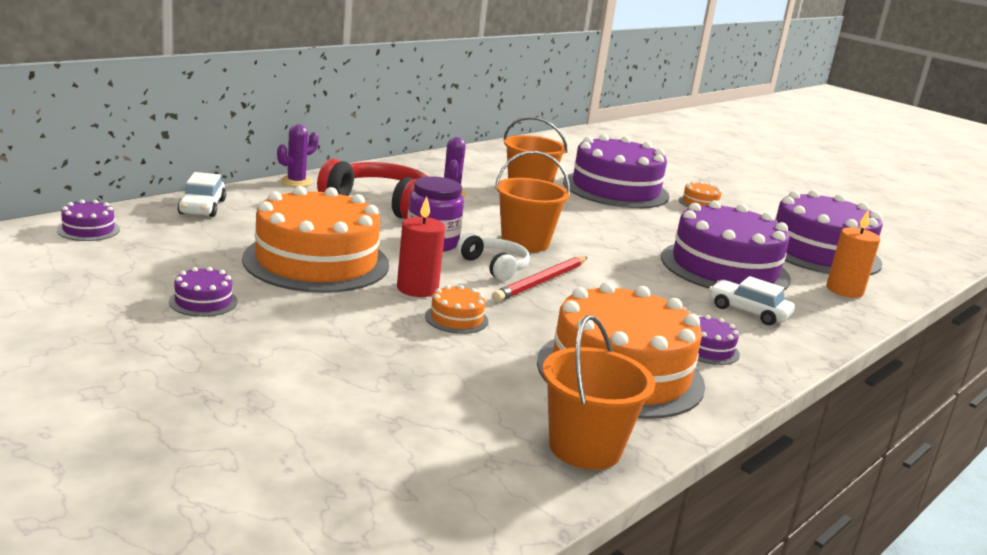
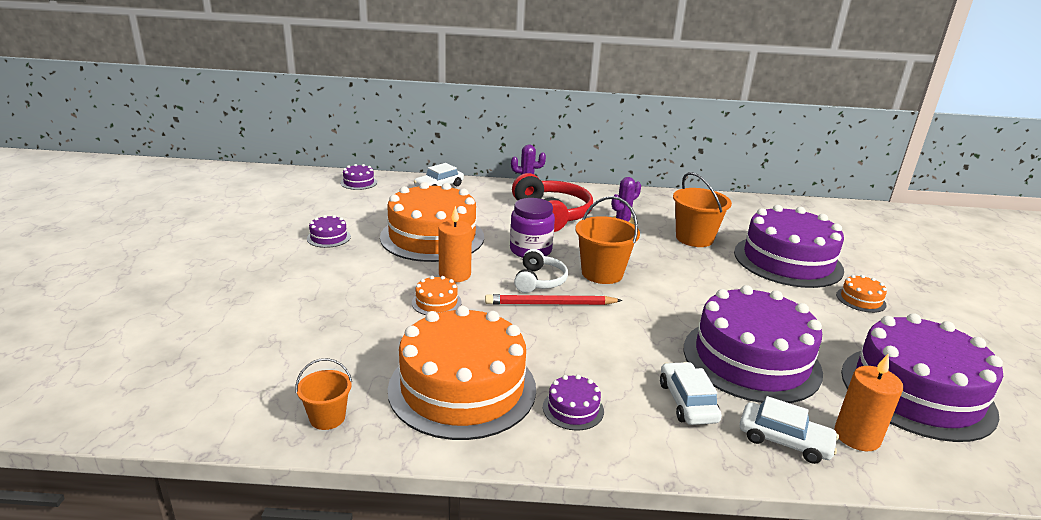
camera: 50 degrees right, 5 degrees up
(417, 288) = (454, 275): red candle -> orange candle
(585, 448) = (327, 418): orange bucket -> orange bucket, size x0.58
(825, 309) = (784, 440): none -> white car

